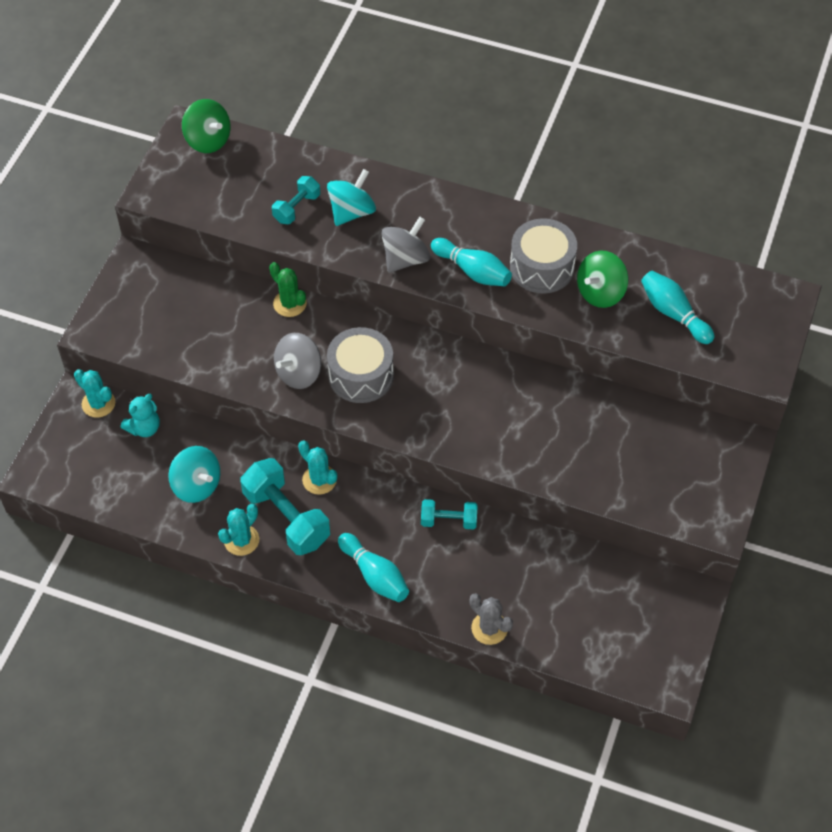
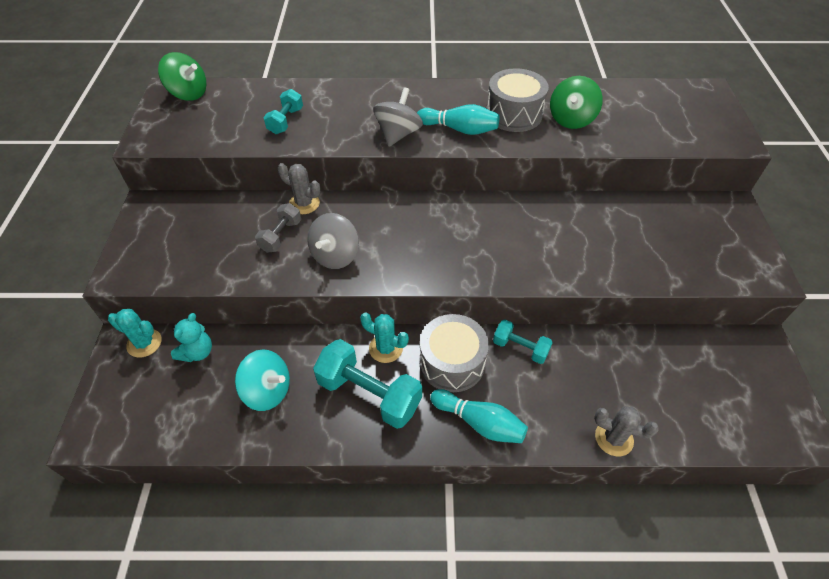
camera: 20 degrees left, 5 degrees down
(241, 540) = (332, 432): turquoise cactus -> none
(254, 335) = (281, 236): none -> grey dumbbell
(290, 303) = (304, 203): green cactus -> grey cactus
(351, 212) = (335, 113): turquoise spinning top -> none
(361, 375) = (393, 242): grey drum -> grey drum (452, 362)
(448, 520) = (520, 348): turquoise dumbbell -> turquoise dumbbell turned 45 degrees clockwise
(673, 314) = (637, 119): turquoise bowling pin -> none

